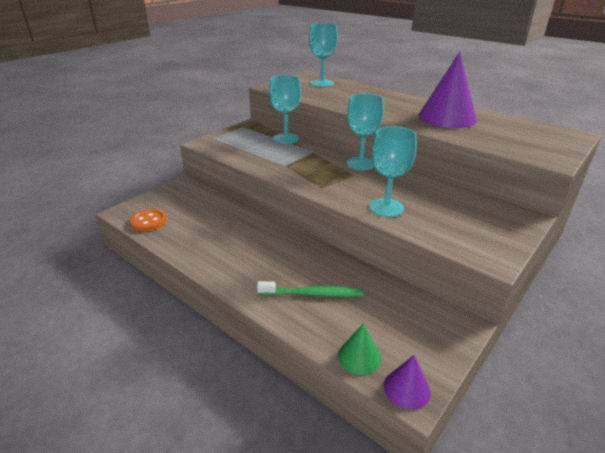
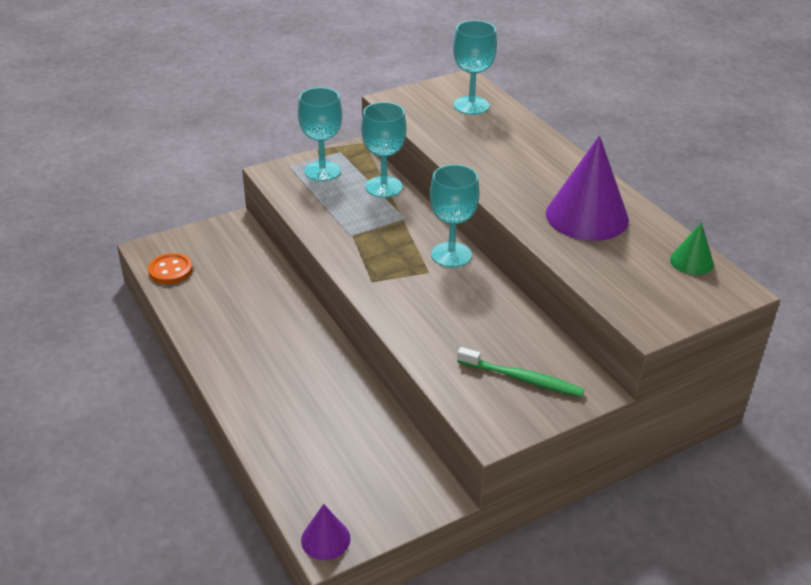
camera: 20 degrees right, 5 degrees up
(312, 294) = (299, 414): green toothbrush -> green toothbrush (522, 378)
(359, 356) = (302, 495): green cone -> green cone (691, 261)
(386, 207) = (427, 331): turquoise goblet -> turquoise goblet (322, 171)

